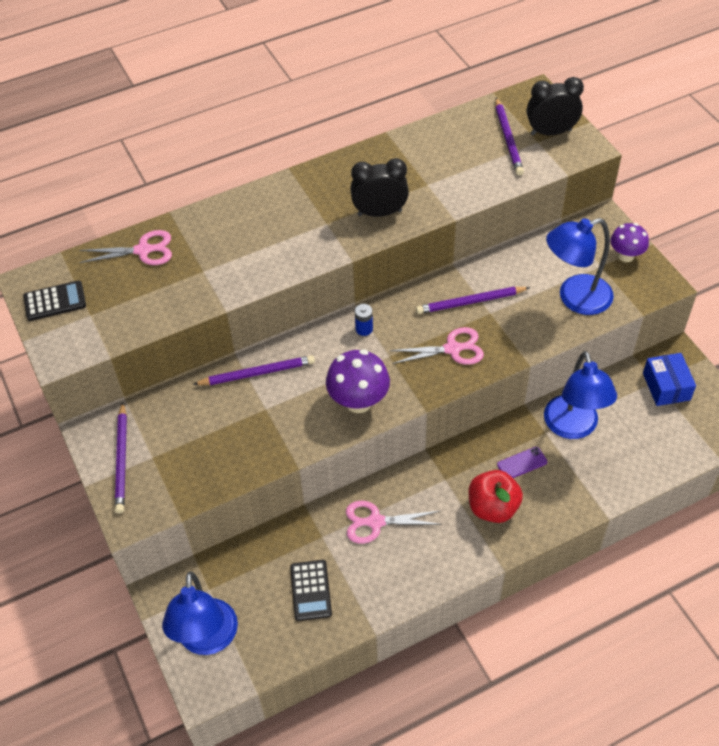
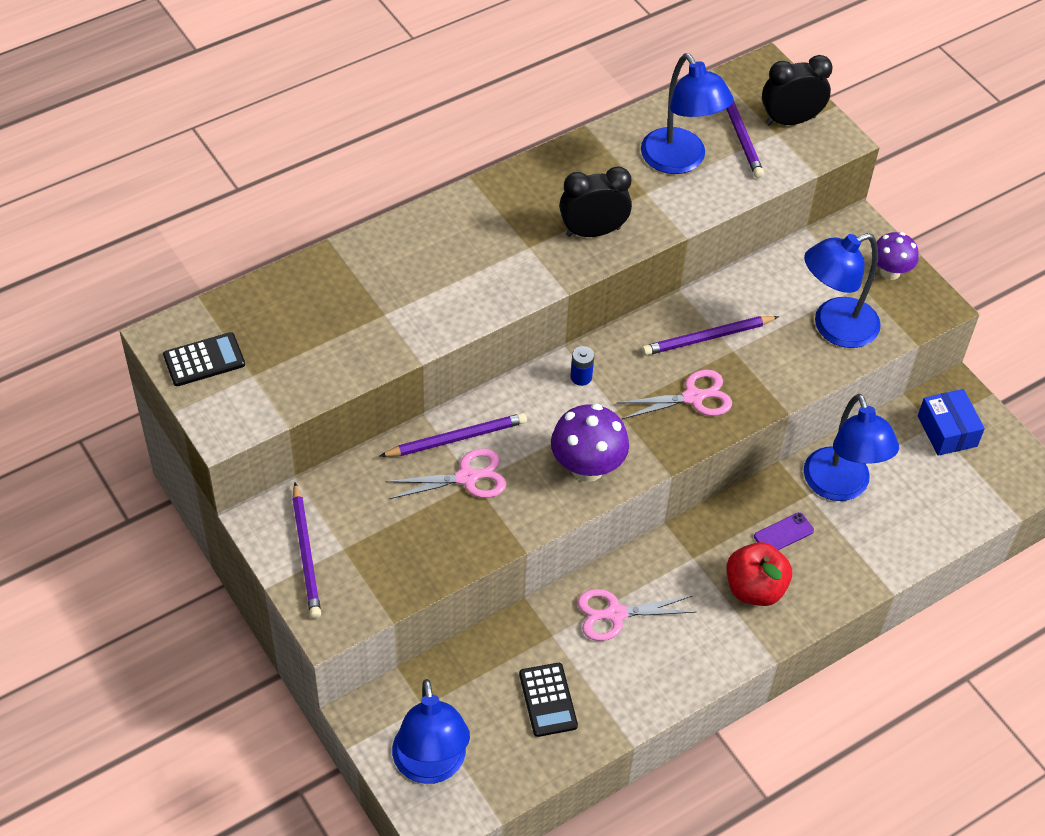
camera: 10 degrees left, 0 degrees up
(144, 250) = (305, 290): pink scissors -> pink scissors (468, 477)
(457, 161) = (680, 161): none -> blue lamp

